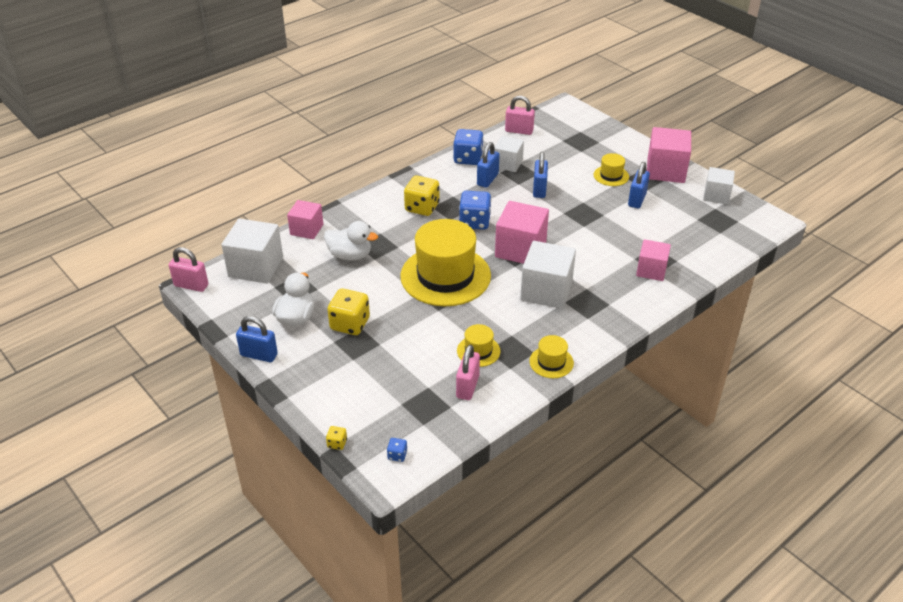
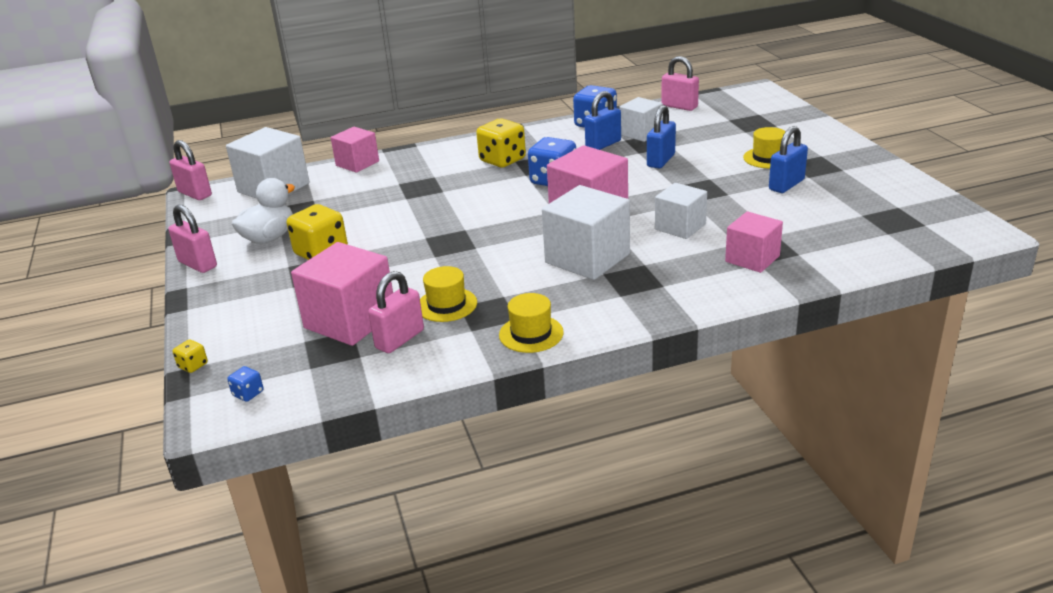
camera: 25 degrees right, 10 degrees down
(259, 355) = (198, 264): blue padlock -> pink padlock
(350, 255) = (382, 191): white duck -> none
(445, 276) = (473, 225): yellow hat -> none
(665, 170) = (850, 161): pink cube -> pink cube (350, 320)
(716, 195) = (909, 194): white cube -> white cube (680, 227)

